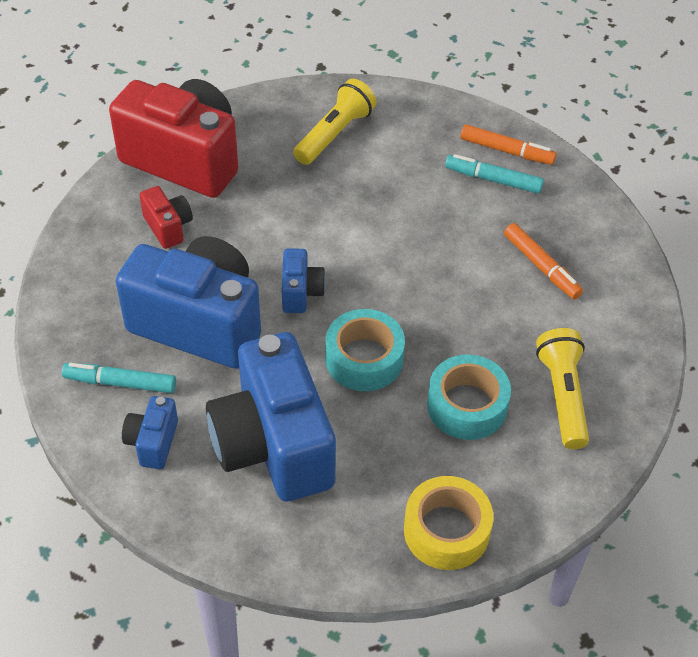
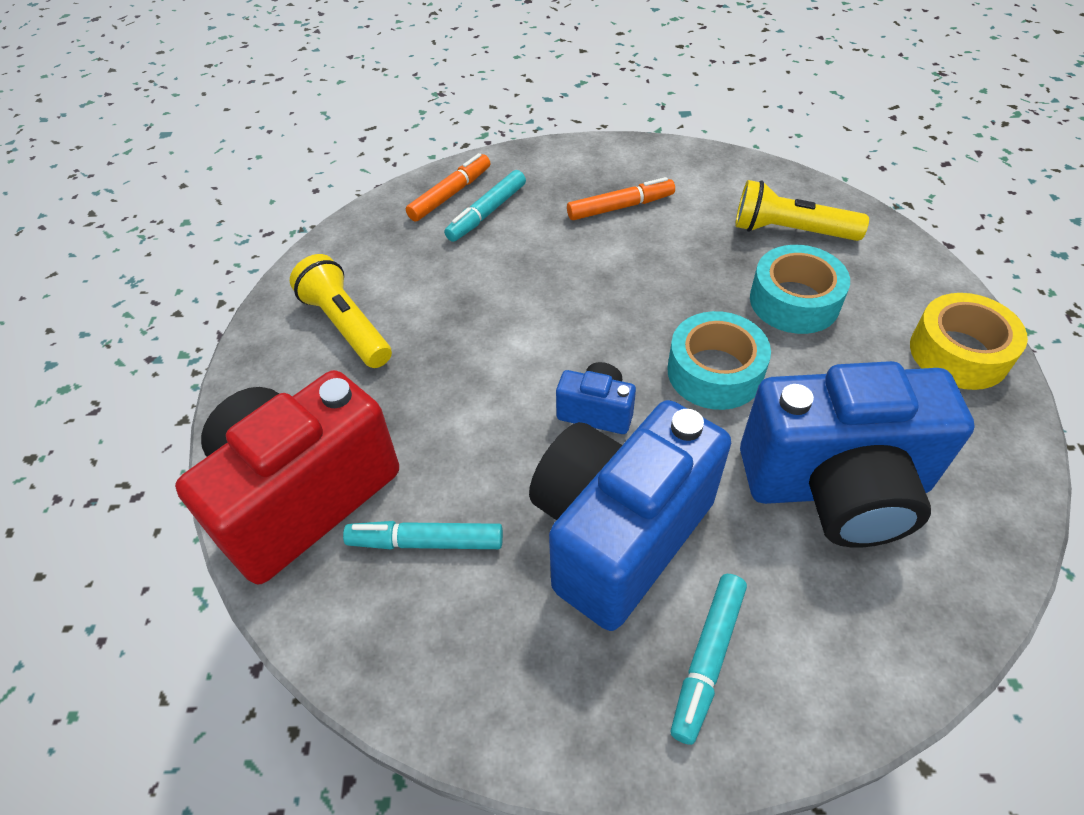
camera: 70 degrees left, 0 degrees up
(153, 442) = (821, 632): blue camera -> none
(168, 227) = (426, 542): red camera -> turquoise marker

